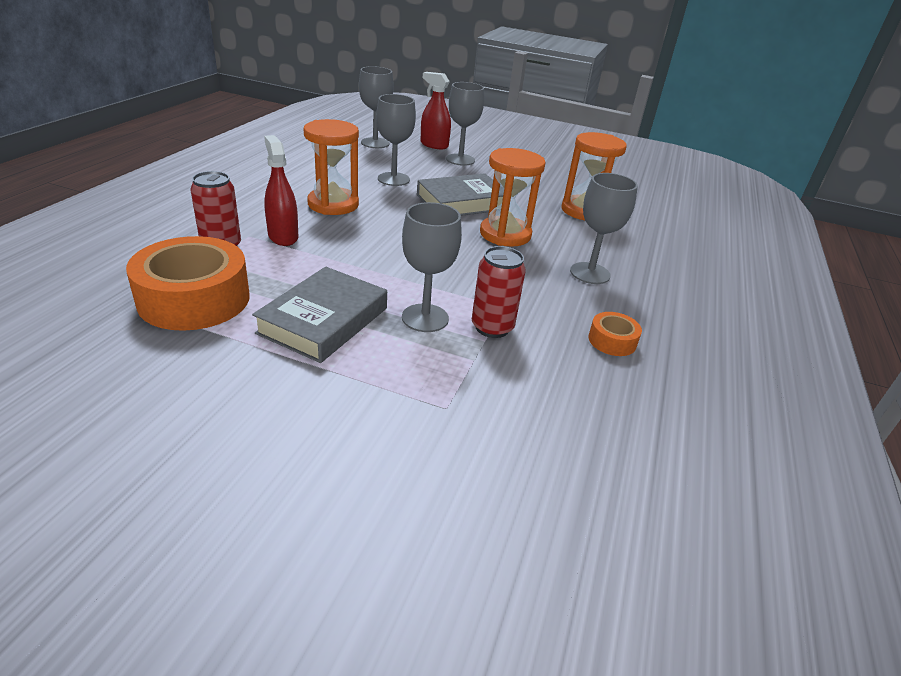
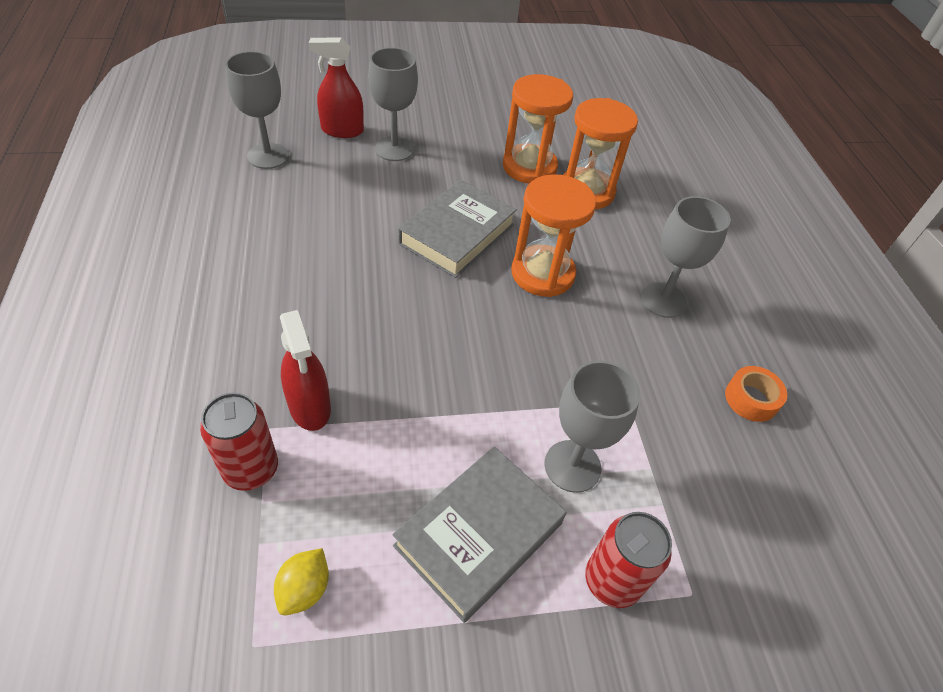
camera: 30 degrees left, 15 degrees up
(194, 299) = (304, 589): orange tape -> yellow lemon
(283, 236) = (310, 407): red spray bottle -> red spray bottle turned 150 degrees counterclockwise
(324, 320) = (479, 535): grey book -> grey book turned 45 degrees clockwise
(333, 204) = (318, 311): orange hourglass -> orange hourglass (529, 167)
(393, 179) = (348, 224): grey goblet -> none
(492, 327) = (642, 442): red can -> red can (612, 581)

